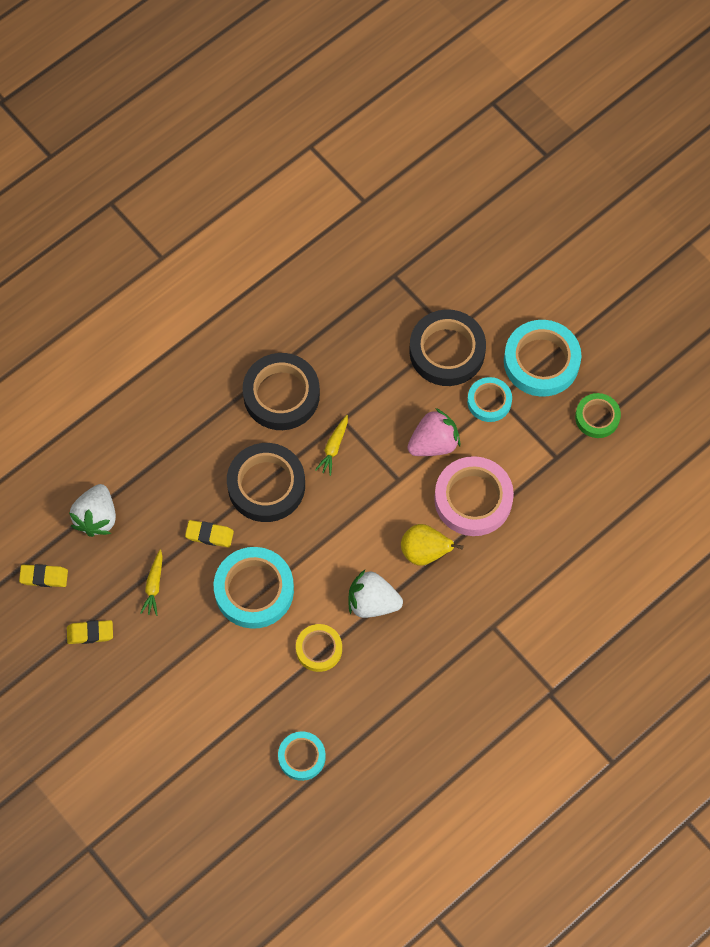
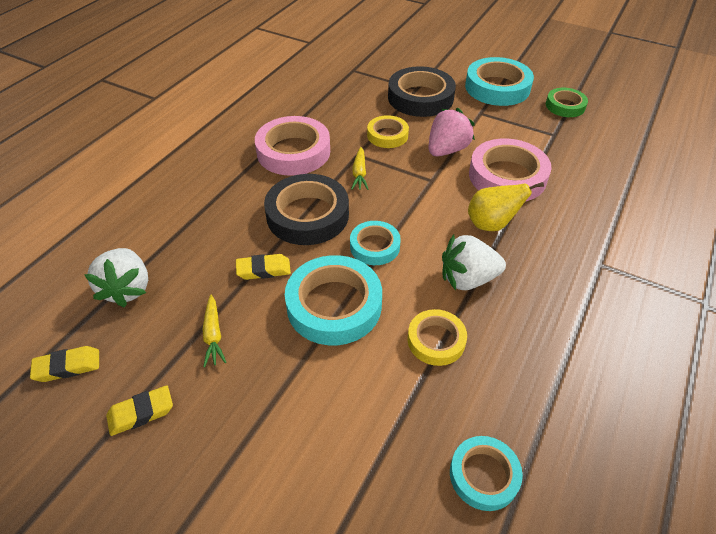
camera: 20 degrees left, 20 degrees down
(281, 395) = (293, 151): black tape -> pink tape
(384, 401) = (387, 135): none -> yellow tape
(489, 401) = (474, 116): turquoise tape -> turquoise tape (374, 246)

